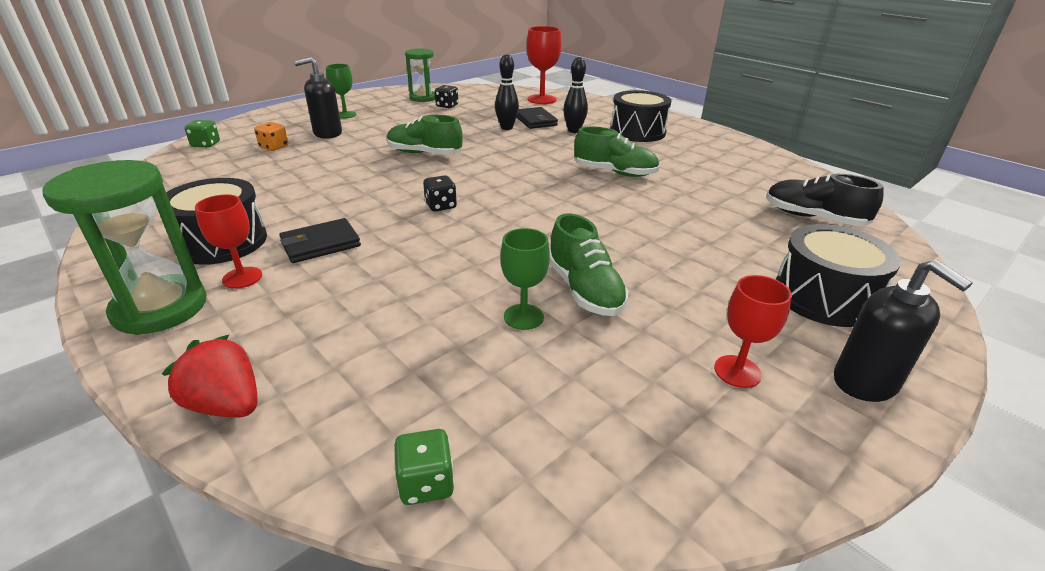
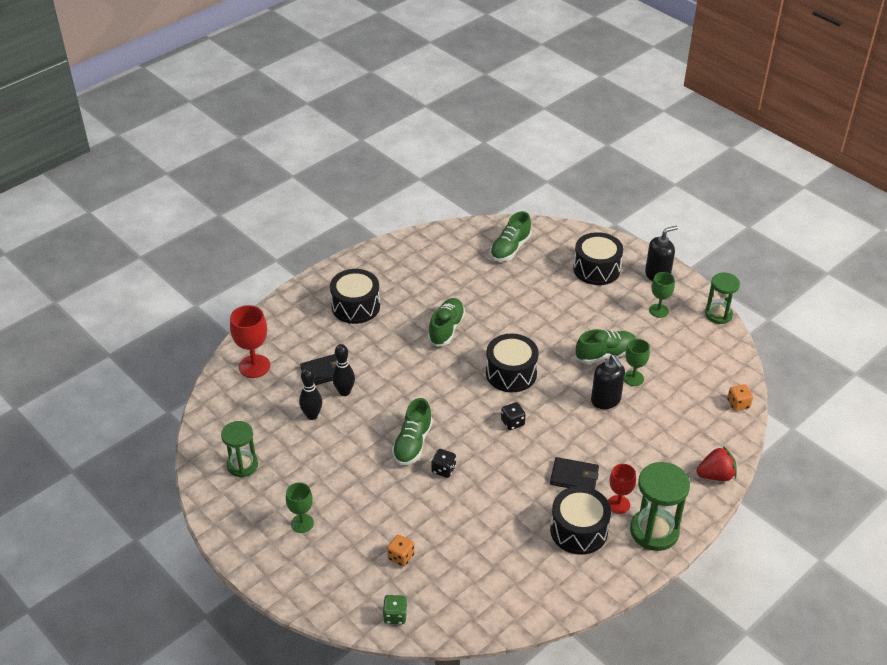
camera: 90 degrees left, 10 degrees up
(227, 405) = (716, 475): red strawberry -> red strawberry turned 135 degrees counterclockwise
(320, 244) = (574, 477): black wallet -> black wallet turned 45 degrees counterclockwise
(327, 133) = (362, 524): black soap dispenser -> black soap dispenser (606, 400)
(426, 483) = (738, 404): green dice -> orange dice
(447, 106) = (273, 441): black dice -> black dice (443, 469)
(535, 208) = (511, 373): none -> black drum
(574, 131) = (353, 346): black bowling pin -> black bowling pin (312, 415)
(737, 371) = (658, 310): red goblet -> green goblet
(774, 491) = (718, 314): none -> green hourglass
(813, 218) = (510, 249): black shoe -> green shoe

